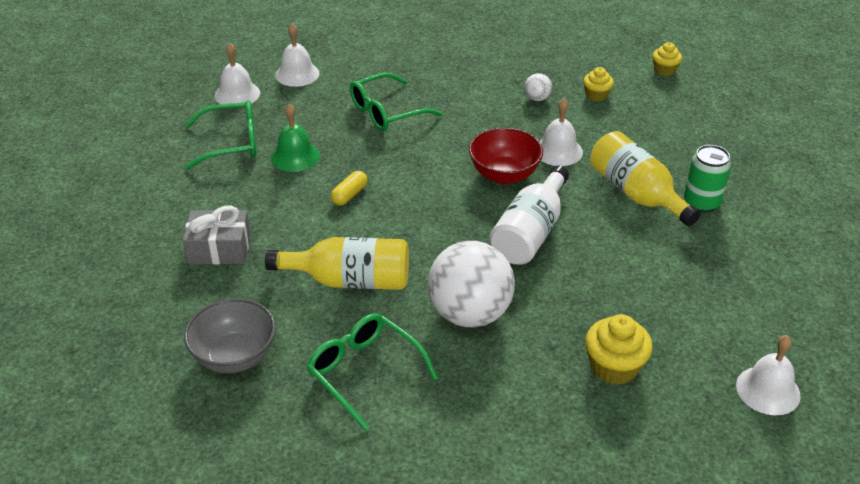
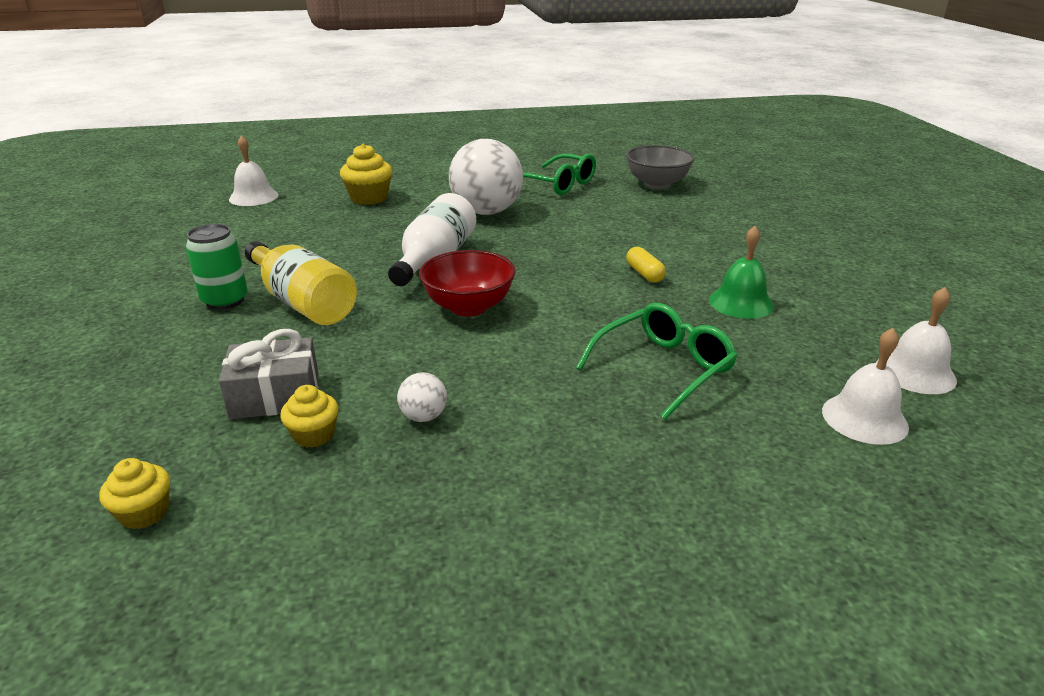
camera: 170 degrees right, 10 degrees down
(219, 248) = (734, 228): grey gift -> grey gift (275, 396)
(231, 143) = (836, 309): green glasses -> none
(349, 195) = (644, 274): yellow capsule -> yellow capsule turned 45 degrees counterclockwise
(350, 280) = (599, 220): yellow bottle -> none
(558, 151) = (395, 340): white bell -> none

